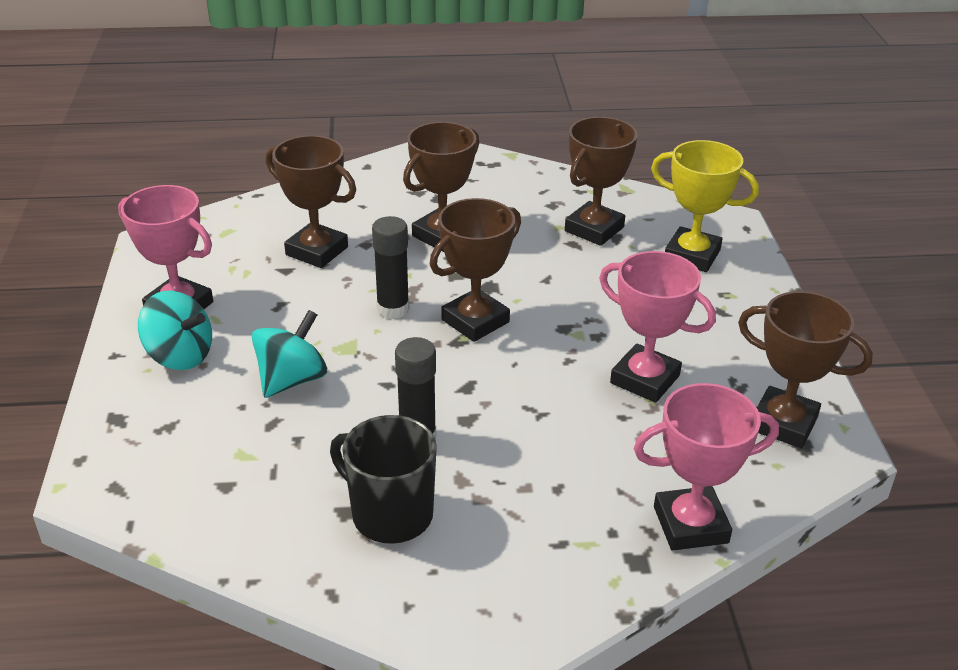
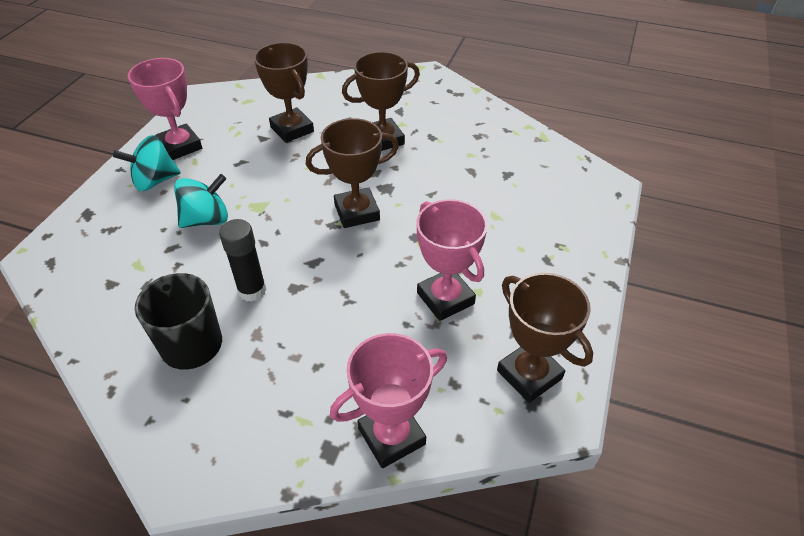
camera: 25 degrees right, 10 degrees up
(180, 356) = (155, 181): turquoise spinning top -> turquoise spinning top turned 105 degrees clockwise
(393, 309) = (308, 186): black glue stick -> none
(594, 229) = (495, 163): brown trophy -> none
(690, 525) = (391, 436): pink trophy -> pink trophy turned 45 degrees counterclockwise
(692, 255) = (556, 205): yellow trophy -> none

